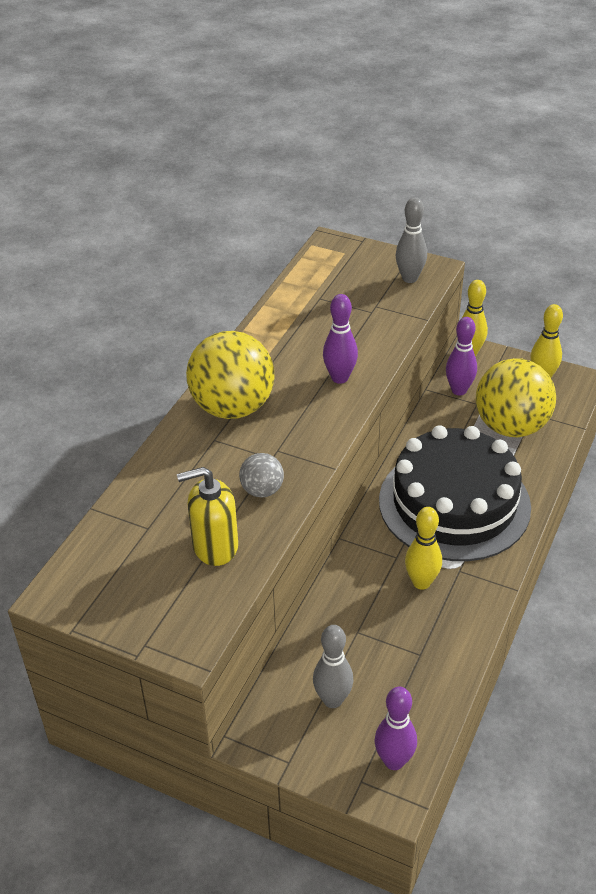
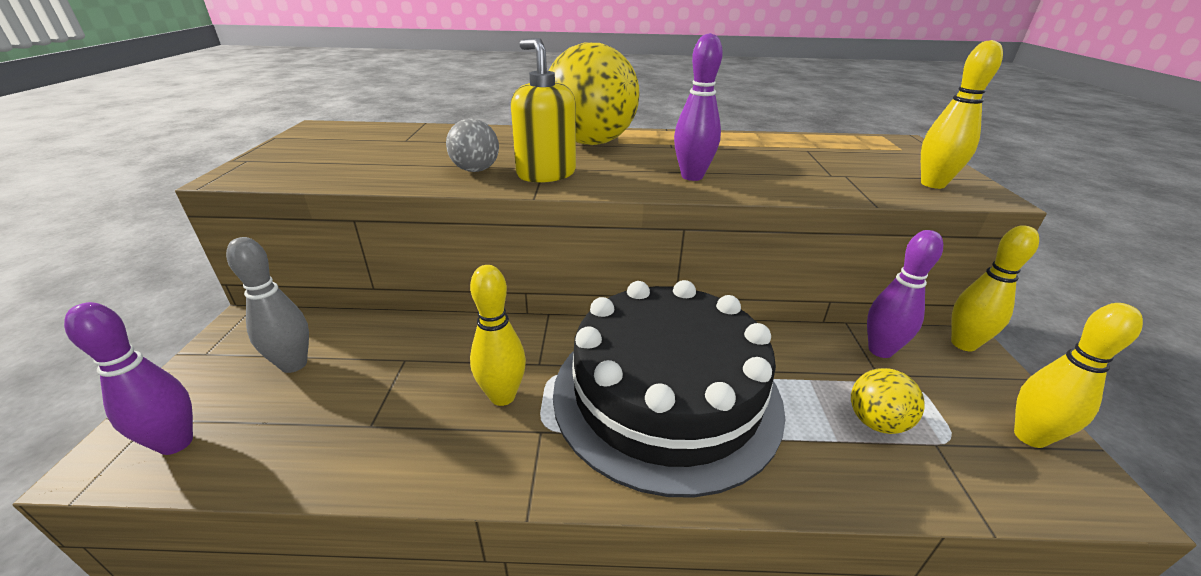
camera: 65 degrees right, 10 degrees down
(214, 546) = (384, 164): yellow soap dispenser -> yellow soap dispenser (546, 174)
(409, 278) = (933, 184): grey bowling pin -> yellow bowling pin
(511, 426) = (876, 422): yellow ball -> yellow ball, size x0.48

